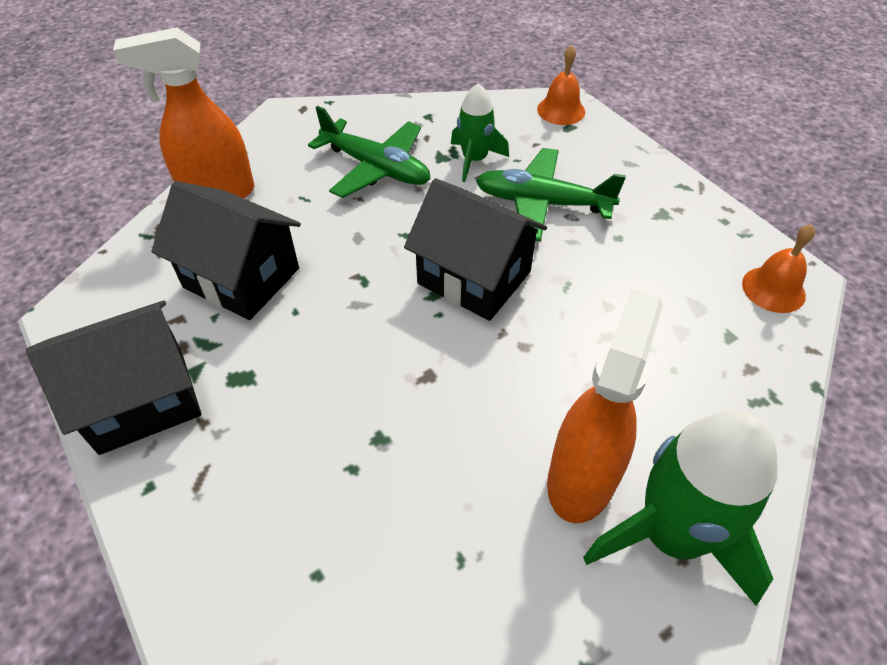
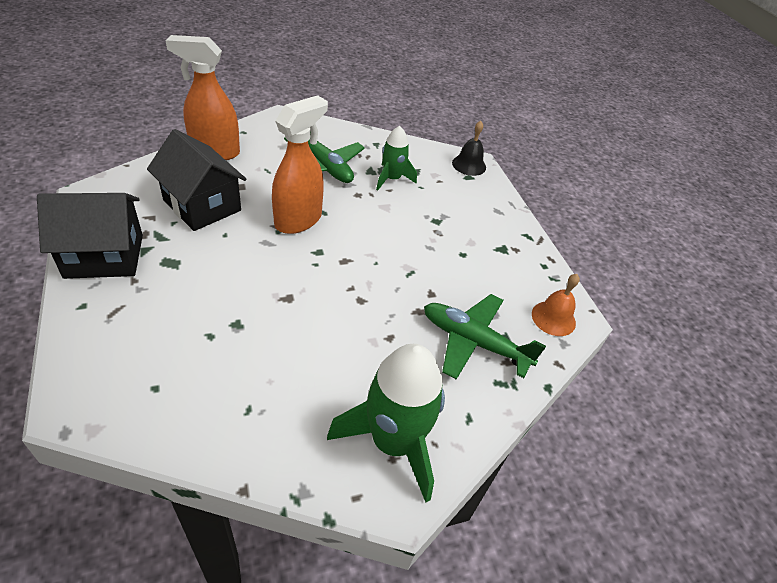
camera: 10 degrees right, 5 degrees down
(474, 277) = (351, 249): black house -> none
(542, 203) = (422, 218): green plane -> green plane (473, 342)
(561, 110) = (469, 165): orange bell -> black bell
(581, 478) = (353, 389): orange spray bottle -> orange spray bottle (298, 220)

